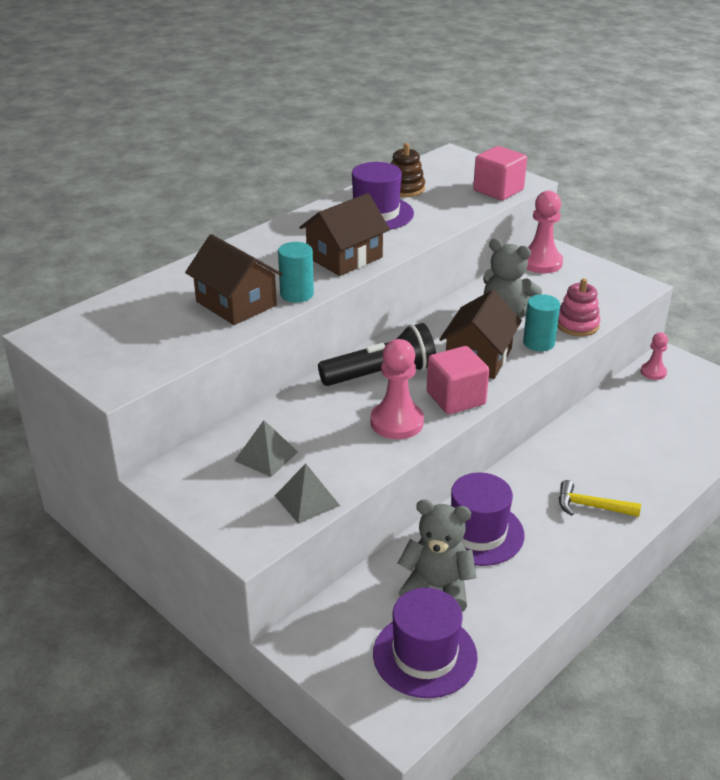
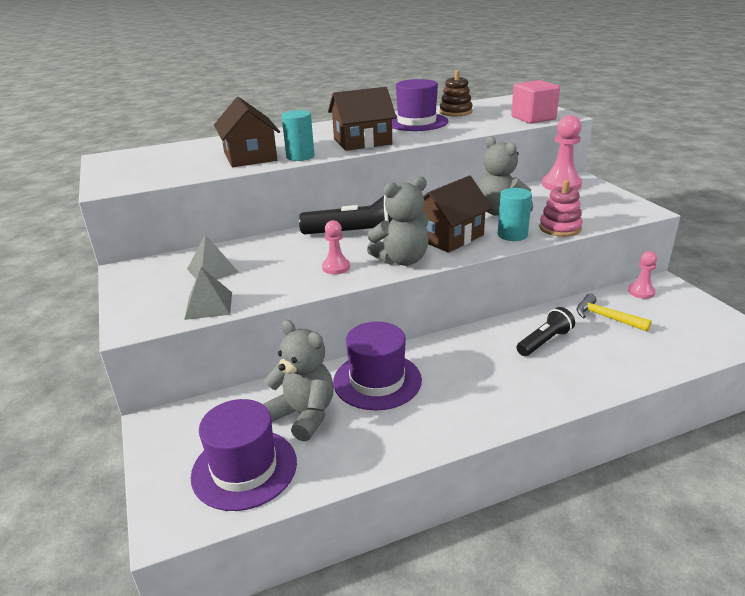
camera: 25 degrees right, 5 degrees down
(396, 422) = (336, 267): pink pawn -> pink pawn, size x0.57
(456, 398) = (402, 260): pink cube -> grey teddy bear
(591, 506) = (501, 385): yellow hammer -> yellow hammer (606, 317)
(601, 450) = (544, 342): none -> black flashlight

